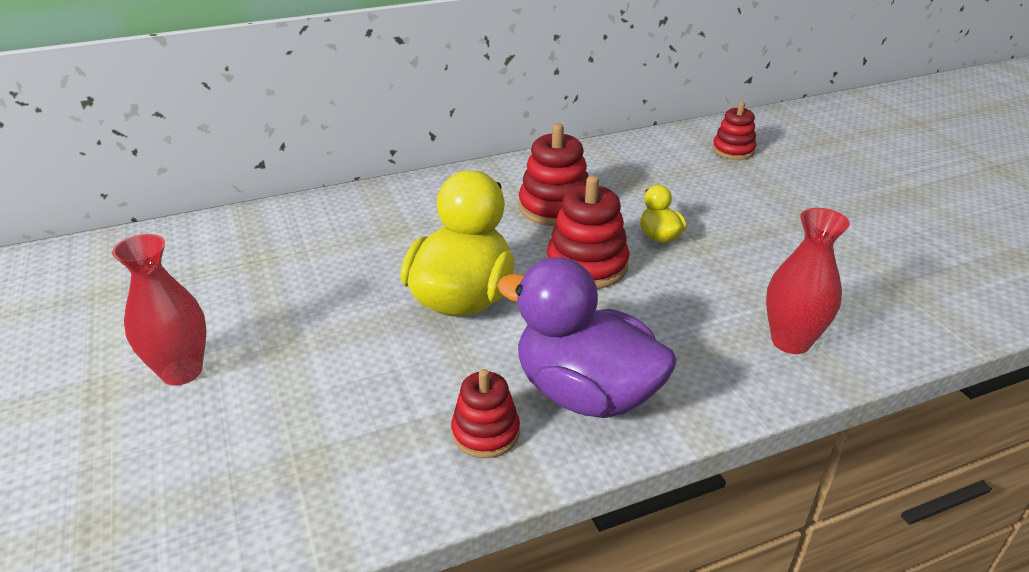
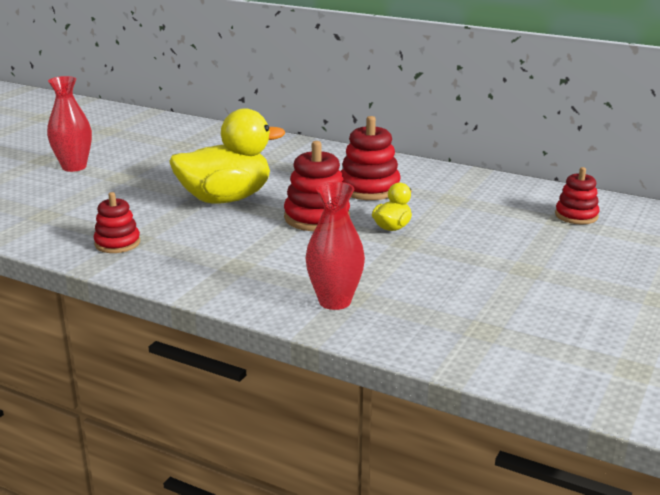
camera: 50 degrees right, 10 degrees down
(585, 393) = (185, 256): purple duck -> none

